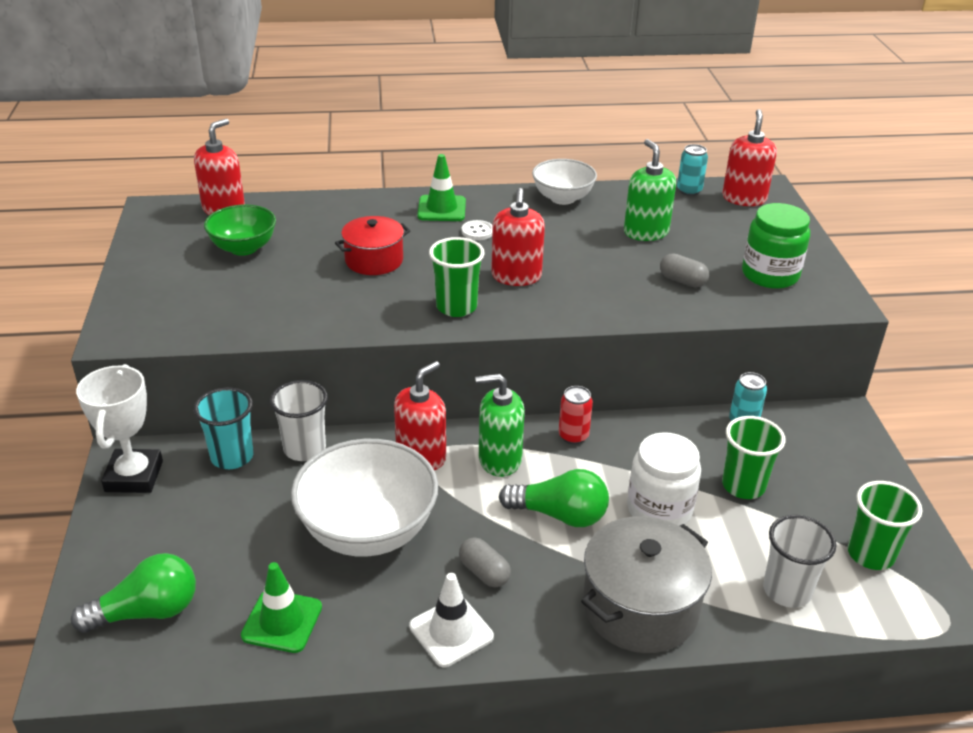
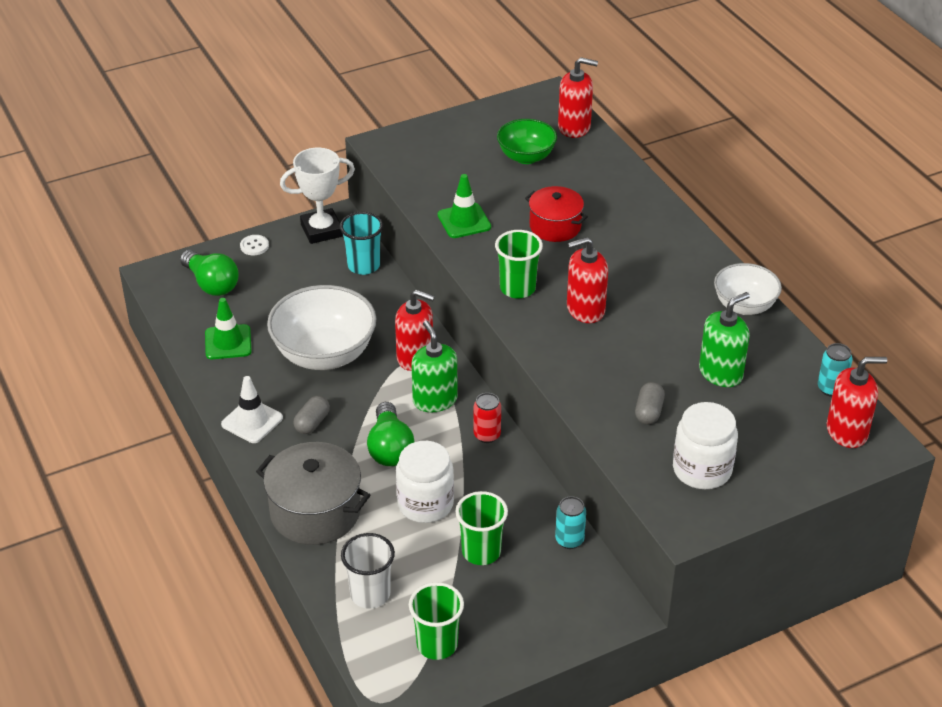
camera: 70 degrees right, 5 degrees up
(305, 449) = (390, 296): white cup -> none
(441, 209) = (665, 239): green traffic cone -> green traffic cone (464, 221)
(477, 231) = (642, 269): white button -> white button (254, 246)
(770, 275) = (702, 470): green jar -> white jar

